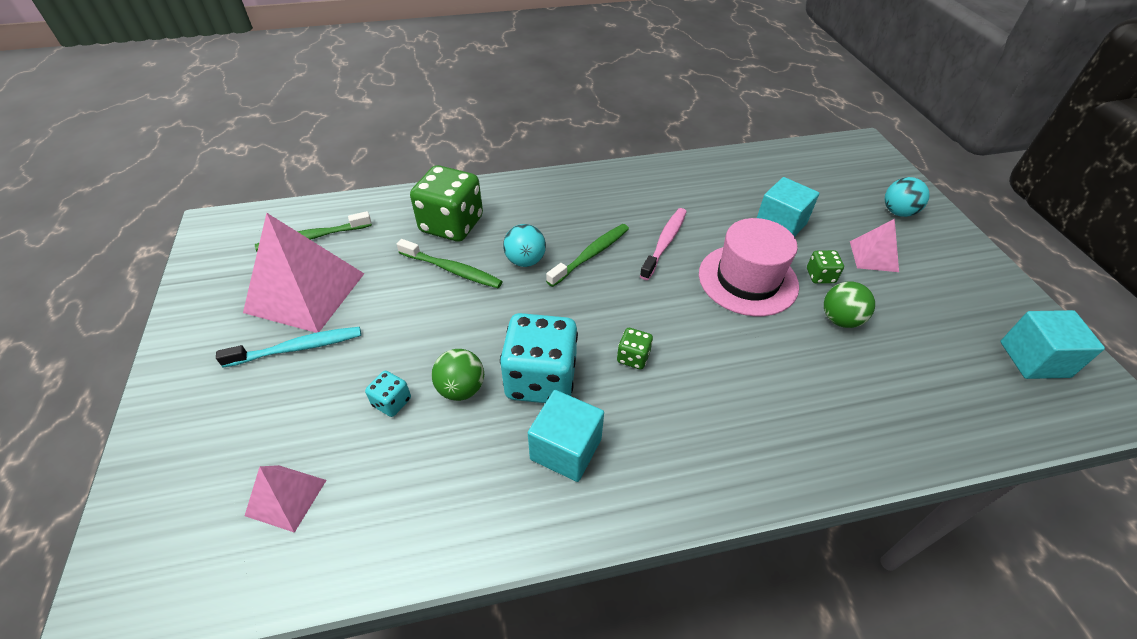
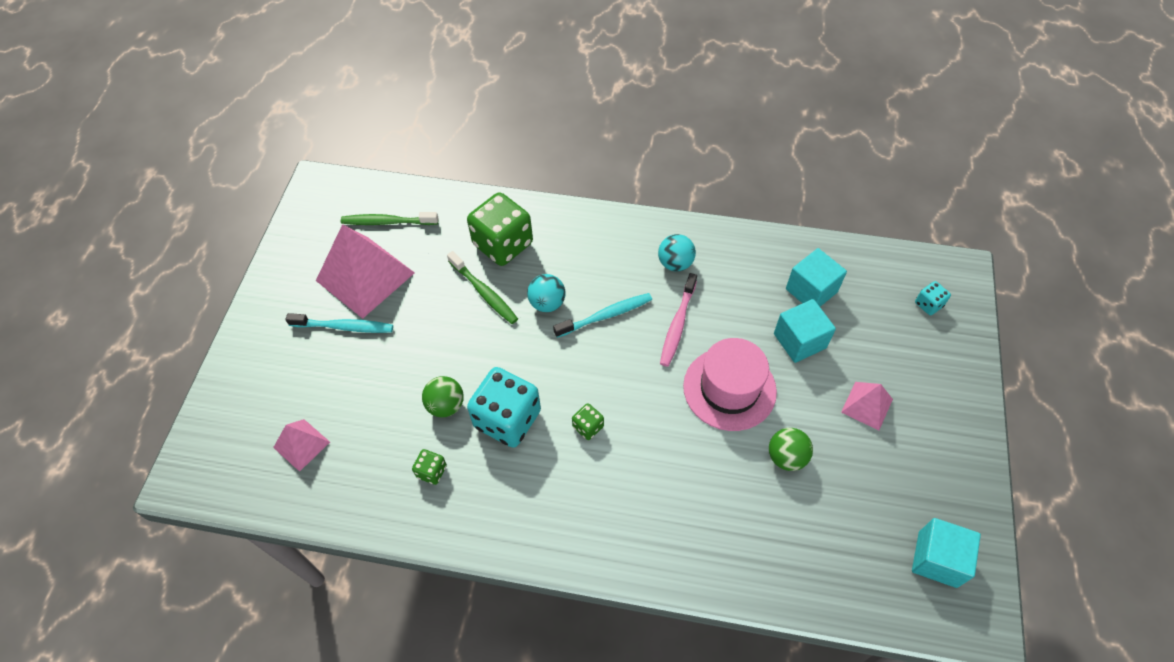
camera: 25 degrees right, 10 degrees up
(392, 402) = (393, 398): turquoise dice -> turquoise dice (928, 304)
(566, 449) = (498, 483): turquoise cube -> turquoise cube (811, 290)
(591, 255) = (605, 315): green toothbrush -> turquoise toothbrush
(664, 243) = (677, 324): pink toothbrush -> pink toothbrush turned 150 degrees clockwise
(820, 276) = (799, 408): green dice -> green dice (431, 471)
(898, 212) = (931, 365): turquoise ball -> turquoise ball (675, 263)

